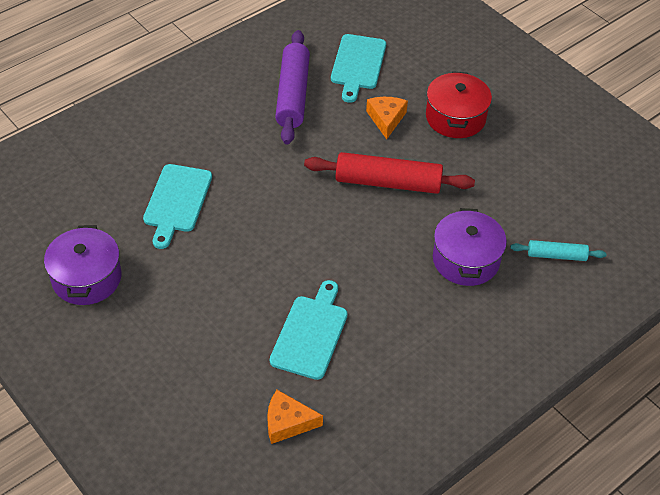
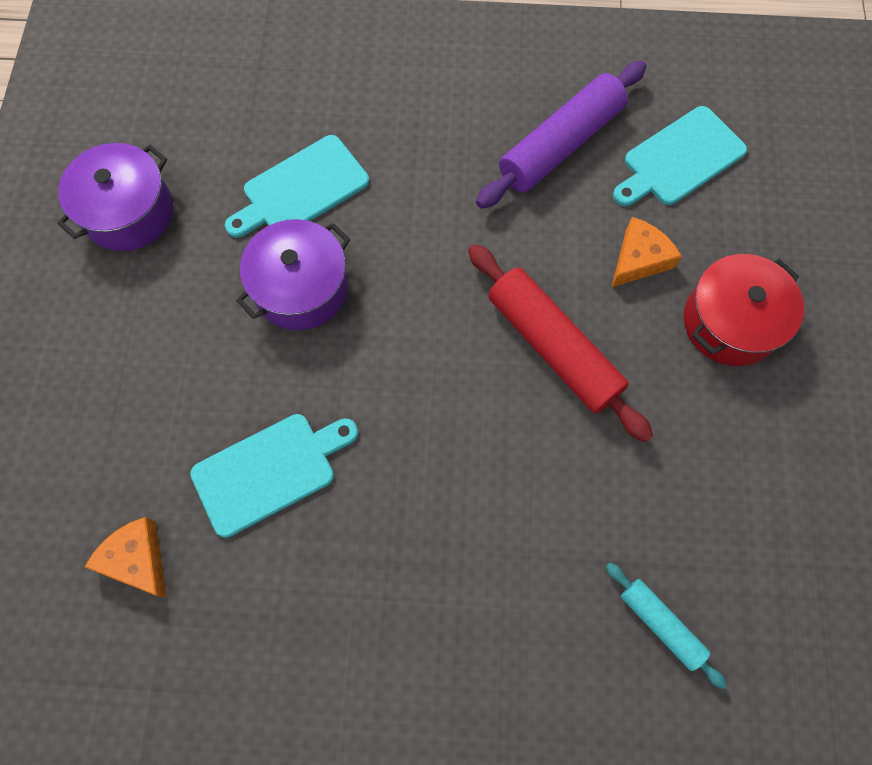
camera: 45 degrees right, 20 degrees up
(465, 260) = (539, 530): purple pot -> purple pot (301, 288)

